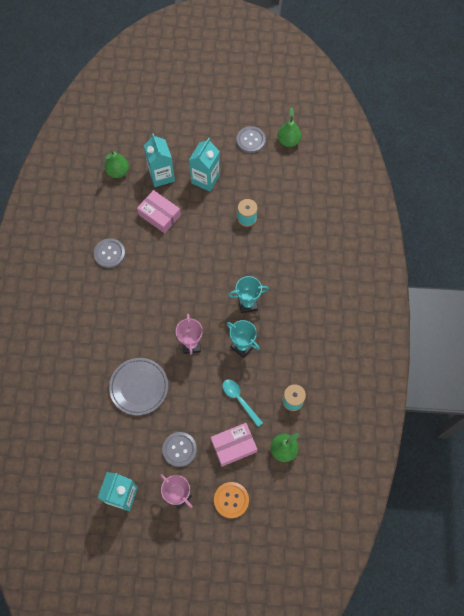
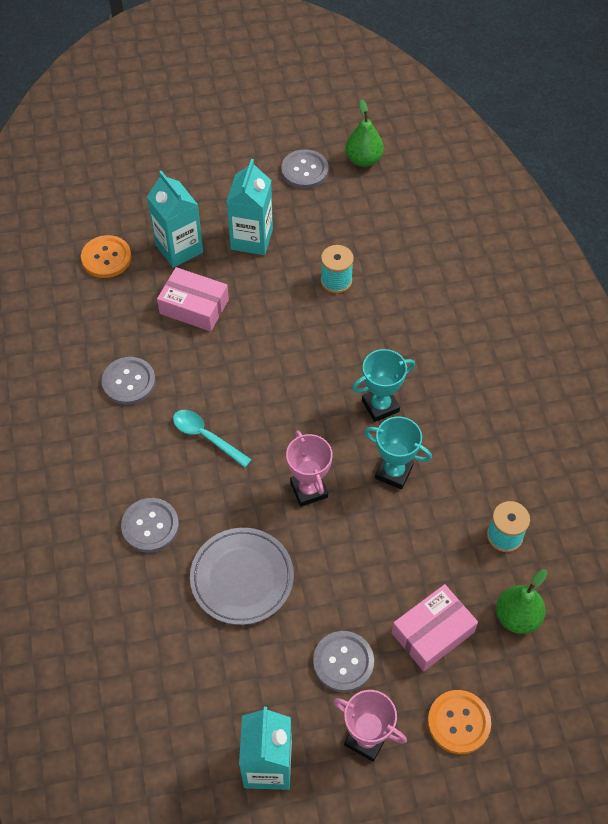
camera: 15 degrees left, 10 degrees down
(97, 344) = (150, 526): none -> grey button
(118, 171) = (106, 258): green pear -> orange button
(239, 400) = (418, 556): turquoise spoon -> turquoise spoon (206, 437)

